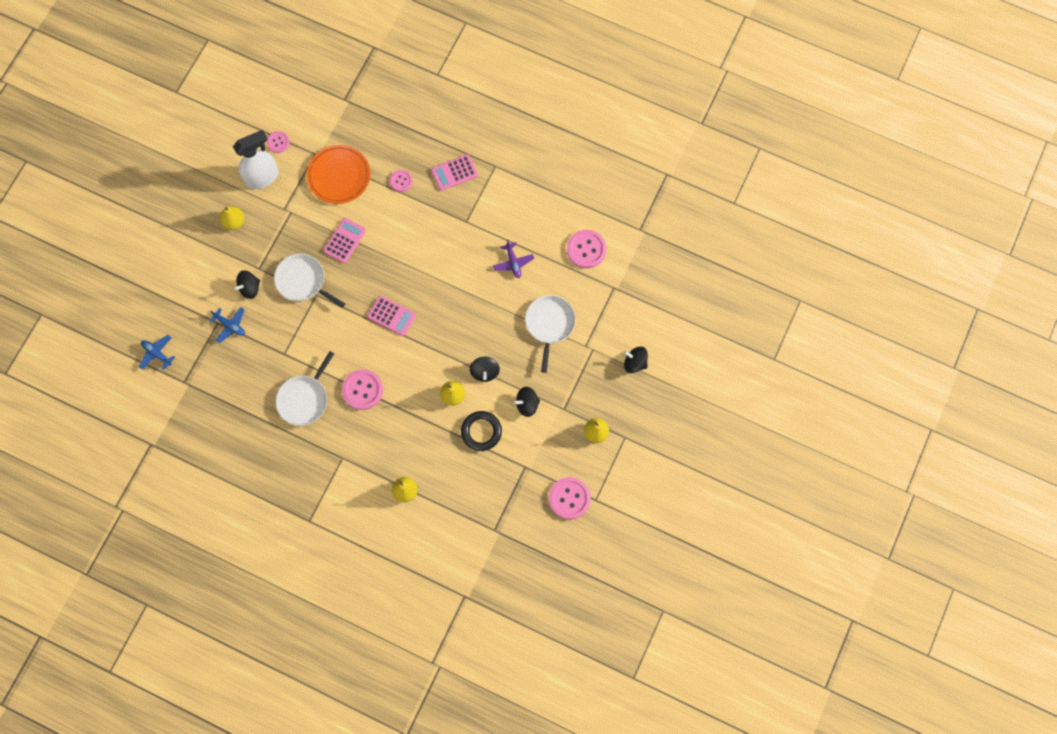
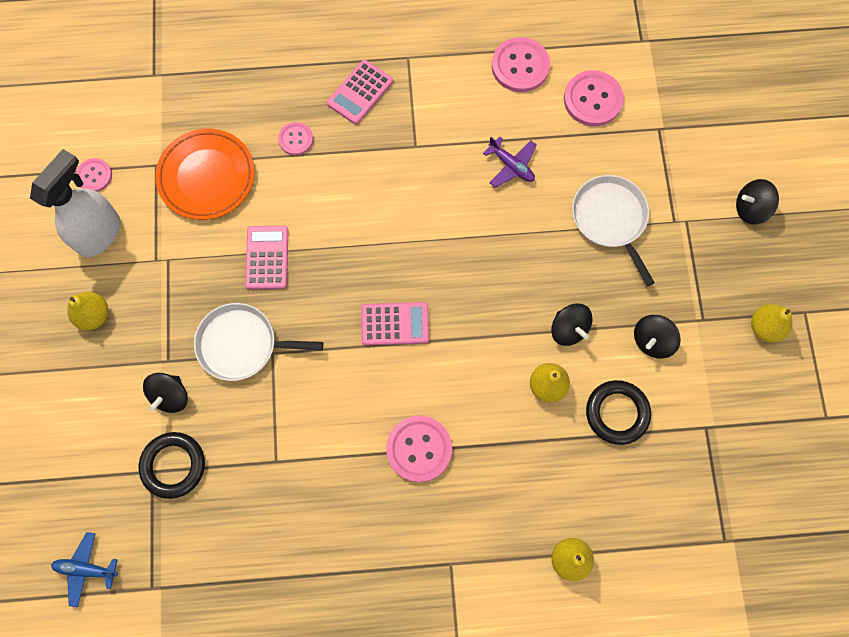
camera: 30 degrees left, 0 degrees up
(230, 326) = (173, 465): blue plane -> black ring
(304, 399) = (344, 510): white pan -> none
(569, 498) = (792, 436): pink button -> pink button (520, 66)

